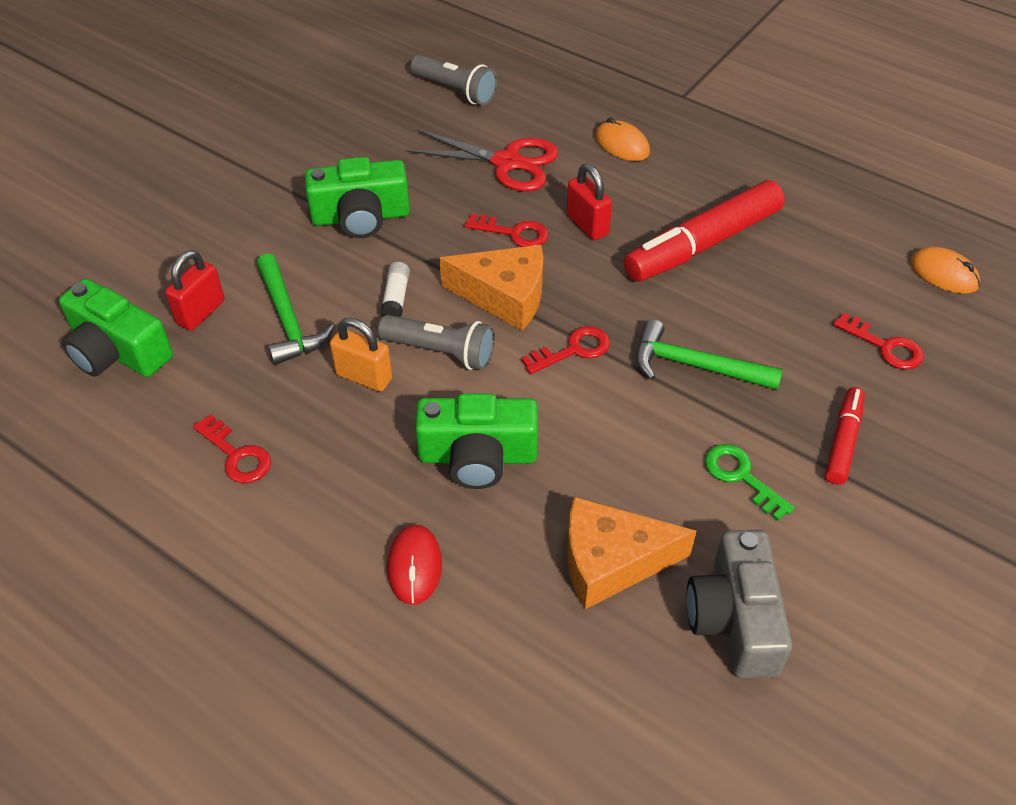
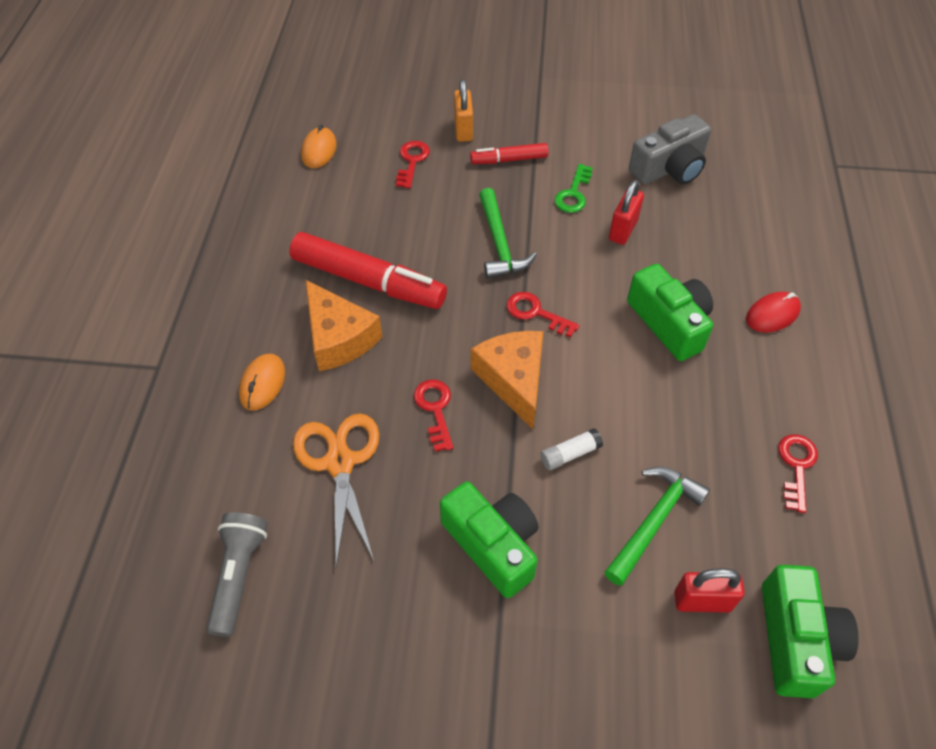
camera: 120 degrees left, 5 degrees up
(364, 377) = (663, 428): orange padlock -> orange padlock (463, 130)
(441, 352) = (600, 391): grey flashlight -> none
(507, 162) = (339, 462): red scissors -> orange scissors
(587, 225) = (391, 362): red padlock -> red padlock (623, 230)
(611, 562) = (682, 228): orange cheese -> orange cheese (338, 337)

